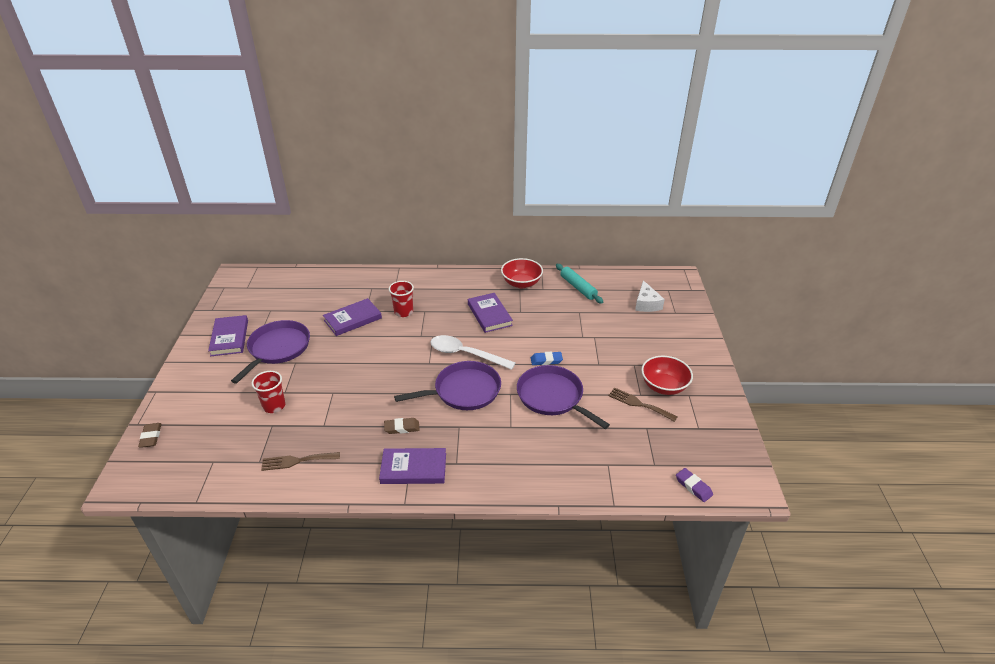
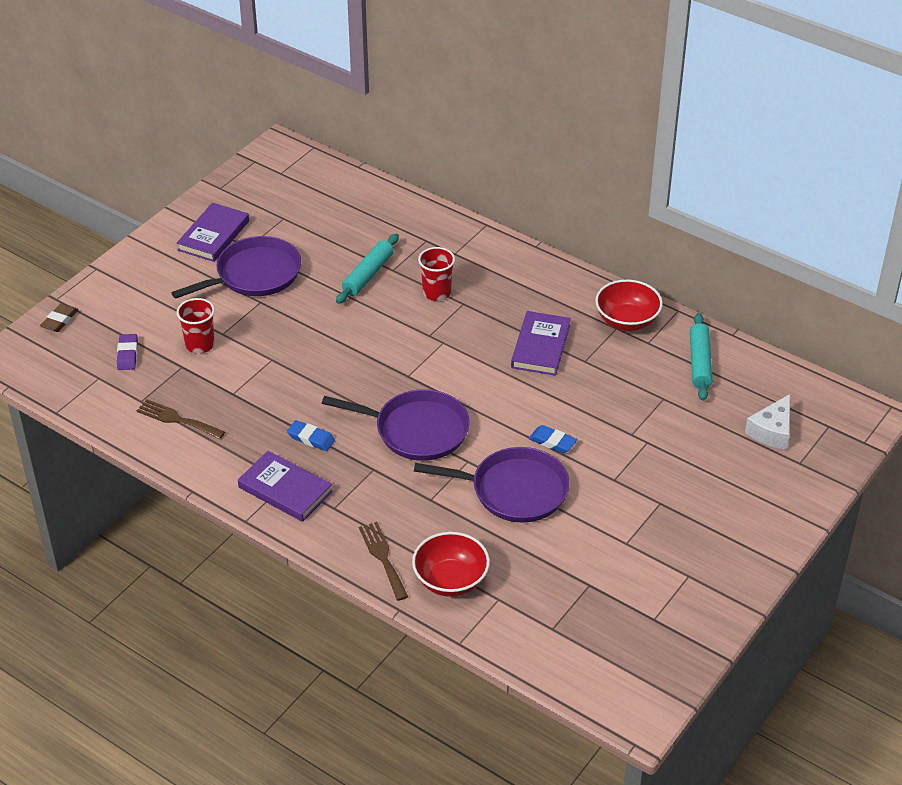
camera: 35 degrees right, 5 degrees up
(353, 319) = (368, 275): purple book -> turquoise rolling pin
(402, 428) = (311, 438): brown eraser -> blue eraser
(465, 354) = (461, 385): white spoon -> none
(552, 397) = (514, 490): purple pan -> purple pan turned 105 degrees clockwise
(639, 404) = (611, 553): brown fork -> brown fork (383, 557)
(664, 386) = (668, 549): red bowl -> red bowl (450, 580)
(693, 487) = (571, 675): purple eraser -> purple eraser (127, 354)

